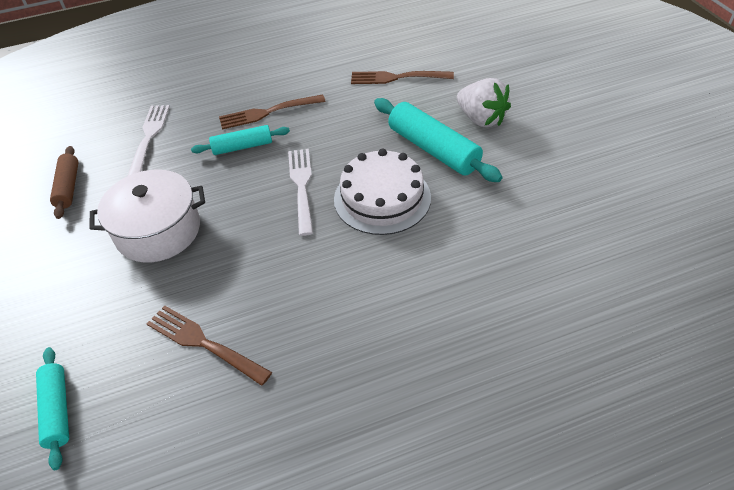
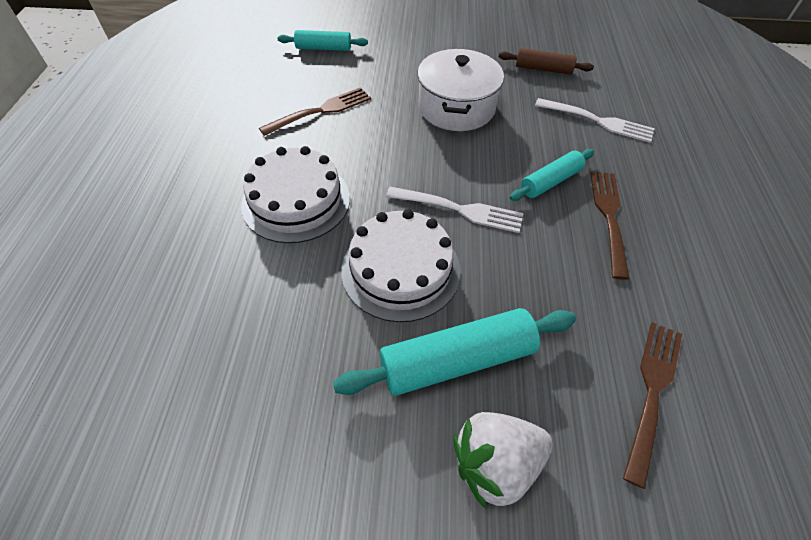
camera: 110 degrees right, 5 degrees up
(242, 147) = (550, 181): turquoise rolling pin -> turquoise rolling pin turned 45 degrees clockwise
(350, 295) = (296, 201): none -> white cake

